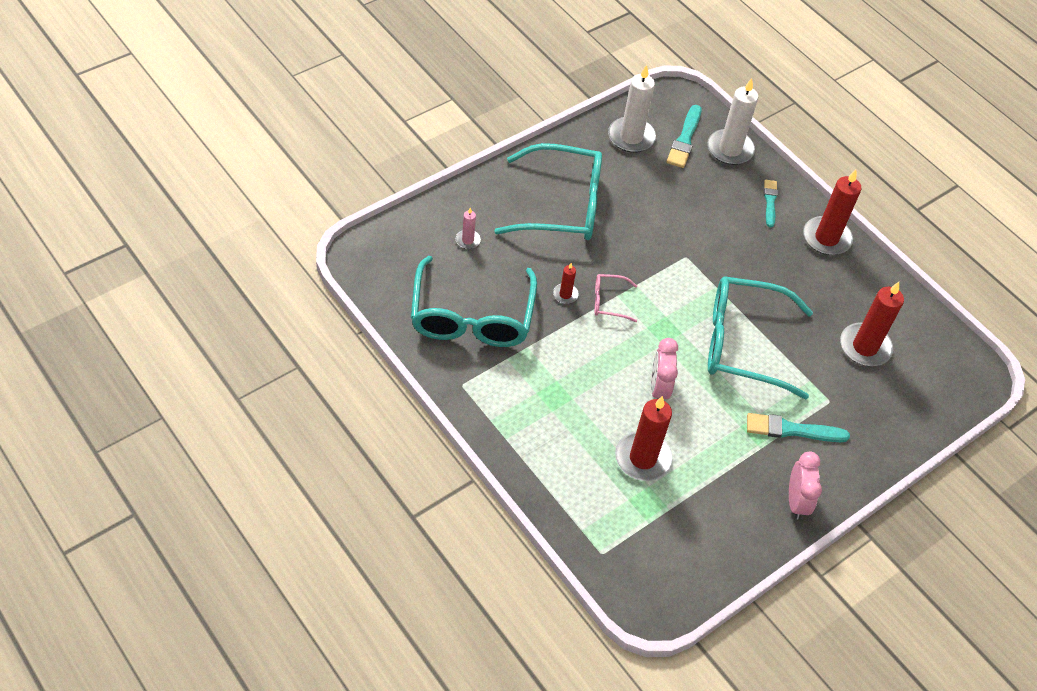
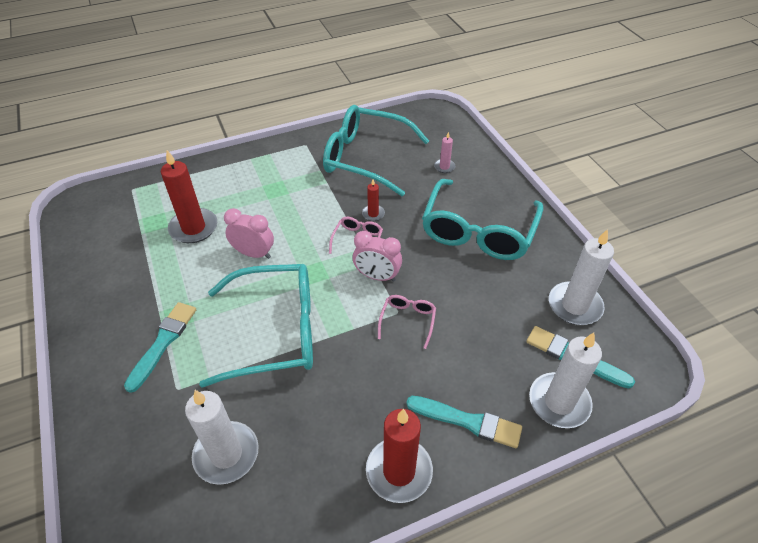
camera: 110 degrees right, 5 degrees down
(692, 248) = (407, 321): none -> pink glasses
(743, 344) = (275, 331): turquoise glasses -> turquoise glasses turned 60 degrees clockwise
(770, 202) = (467, 421): turquoise brush -> turquoise brush, size x1.51
(796, 501) = (92, 322): pink clock -> pink clock (377, 276)
(864, 347) = (226, 454): red candle -> white candle

